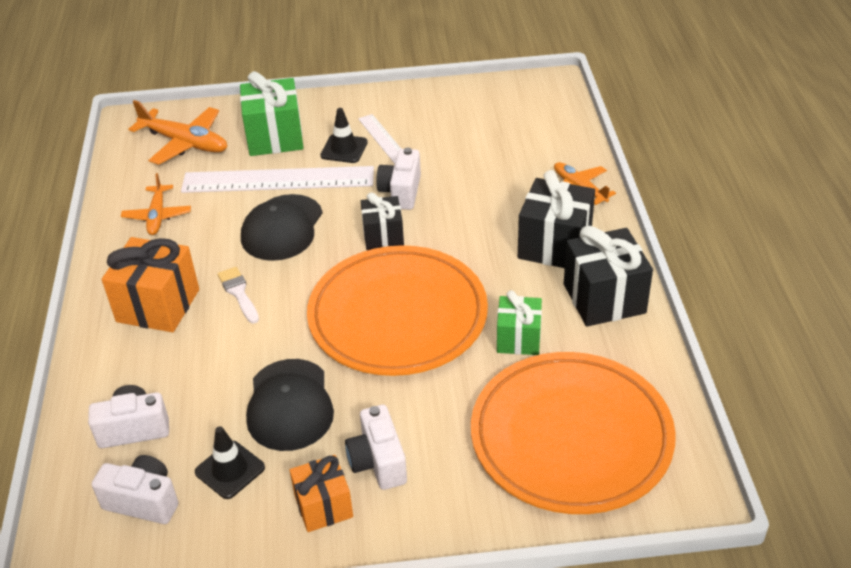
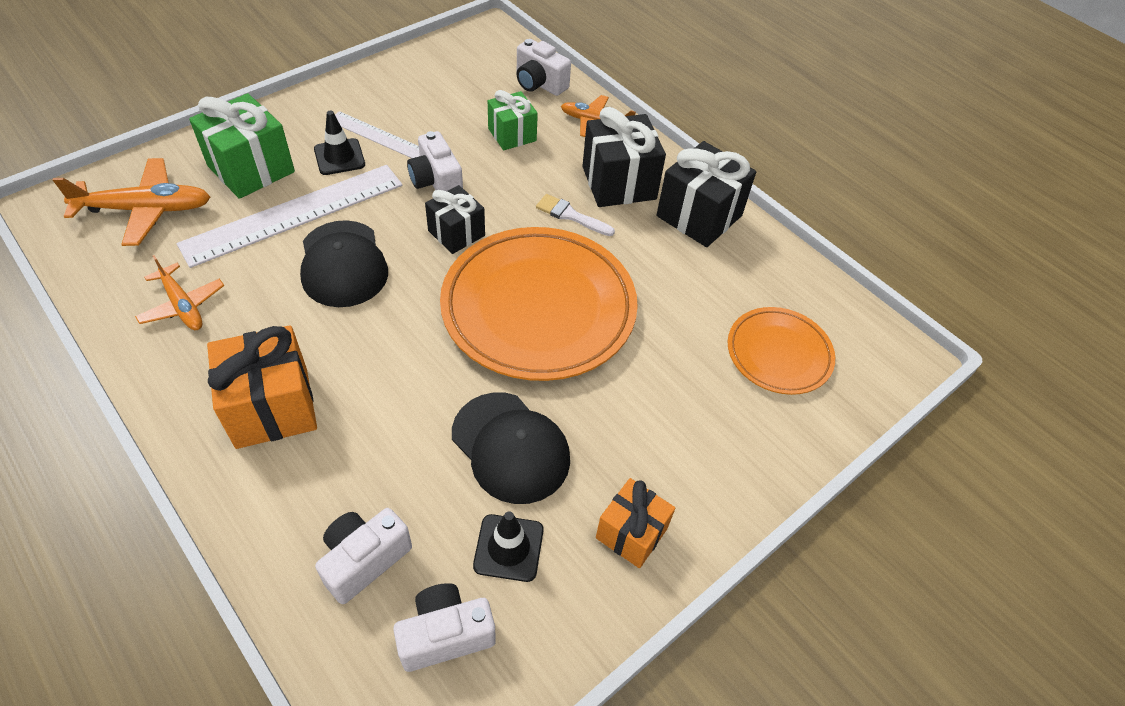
camera: 40 degrees left, 10 degrees up
(238, 293) = (354, 353): white brush -> white brush (570, 215)
(378, 462) = (642, 461): white camera -> white camera (539, 84)
(518, 339) = (662, 283): green gift -> green gift (512, 135)
(571, 437) = (778, 354): orange plate -> orange plate, size x0.54

